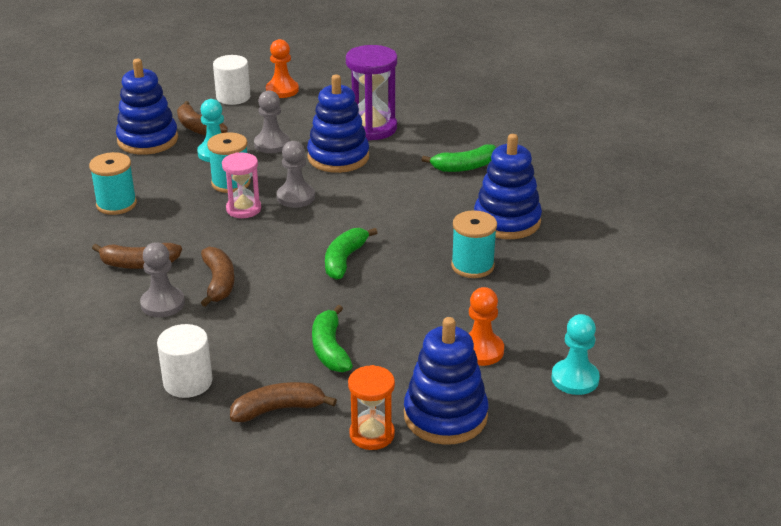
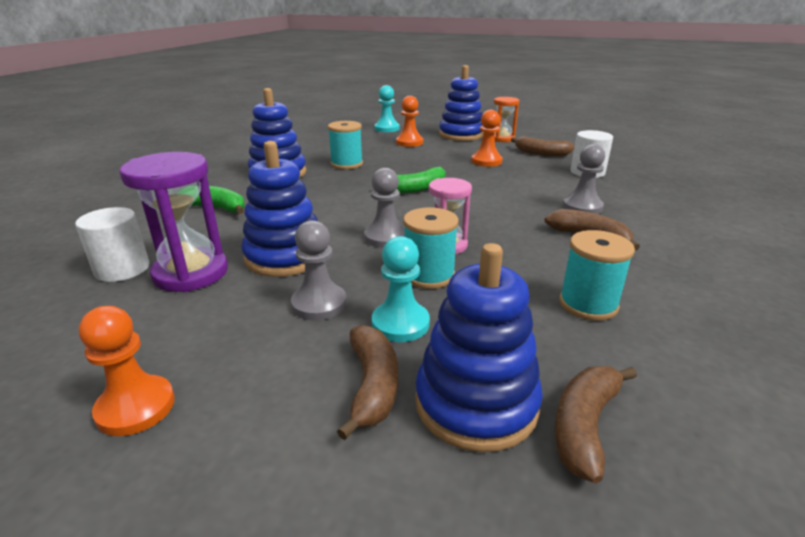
camera: 140 degrees left, 5 degrees down
(219, 283) = (526, 205): brown banana -> brown banana (584, 426)
(233, 97) = (224, 441): white cylinder -> white cylinder (122, 269)
(330, 349) = (486, 161): green banana -> orange pawn

